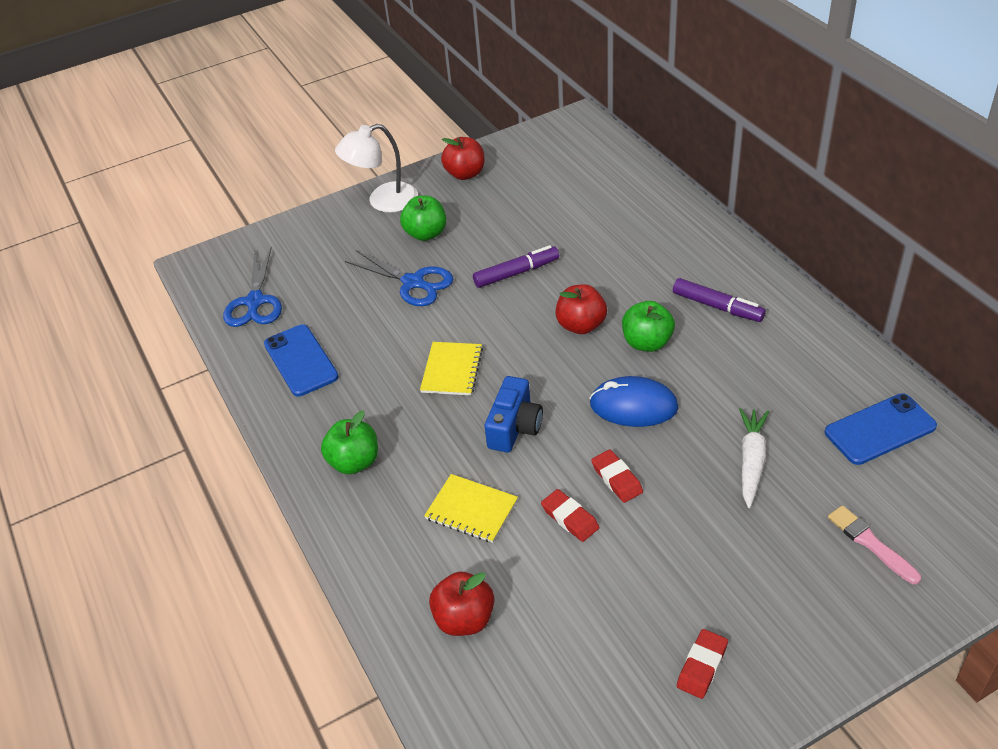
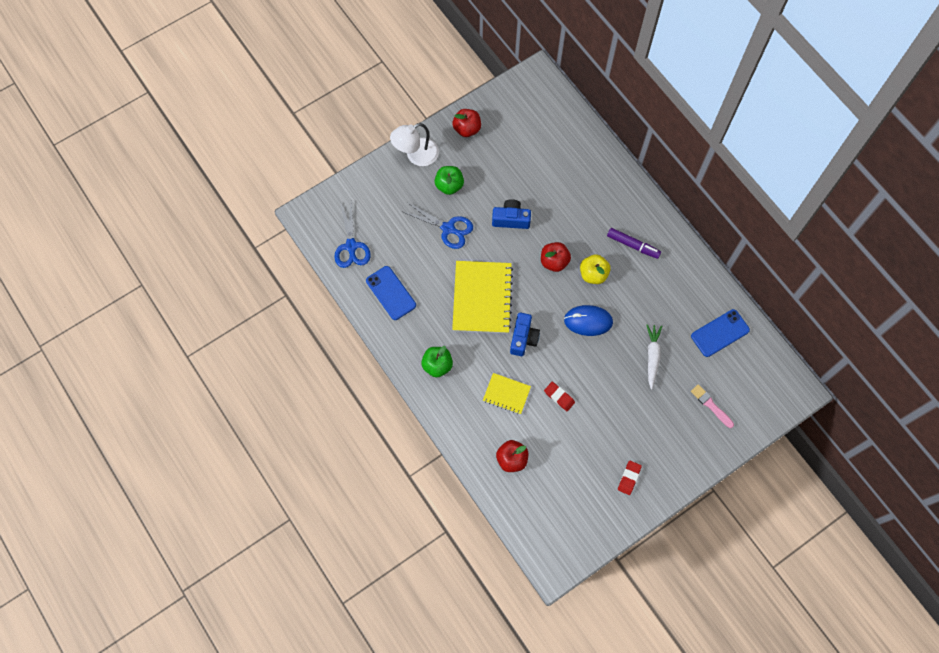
camera: 10 degrees left, 25 degrees up
(452, 370) = (482, 298): yellow notebook -> yellow notebook, size x1.88
(516, 273) = (511, 219): purple marker -> blue camera
(616, 479) = (582, 371): red eraser -> none
(647, 343) = (593, 274): green apple -> yellow apple

